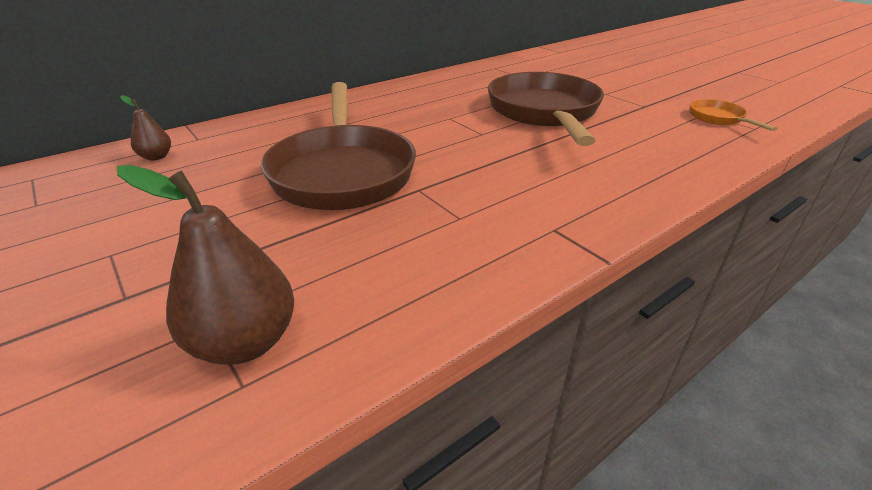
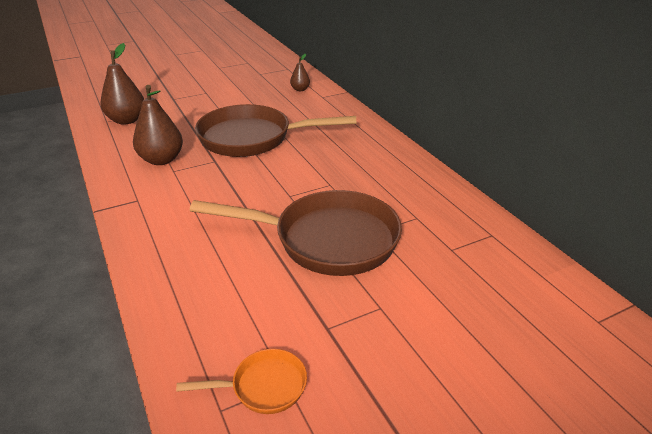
camera: 100 degrees right, 0 degrees up
(429, 237) = (162, 160): none -> brown pear

